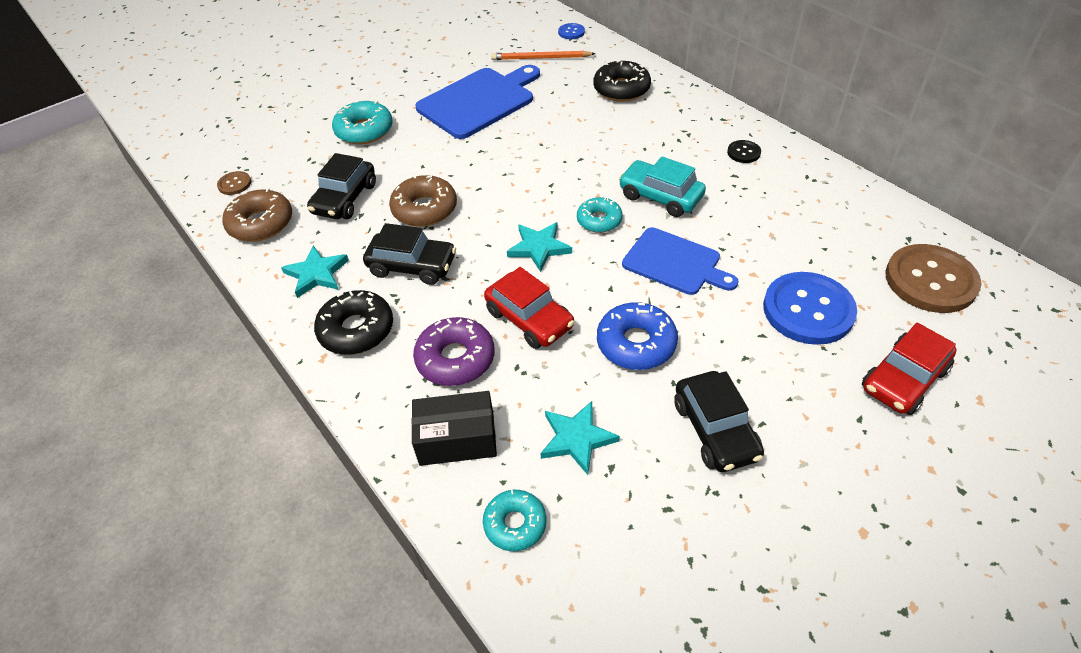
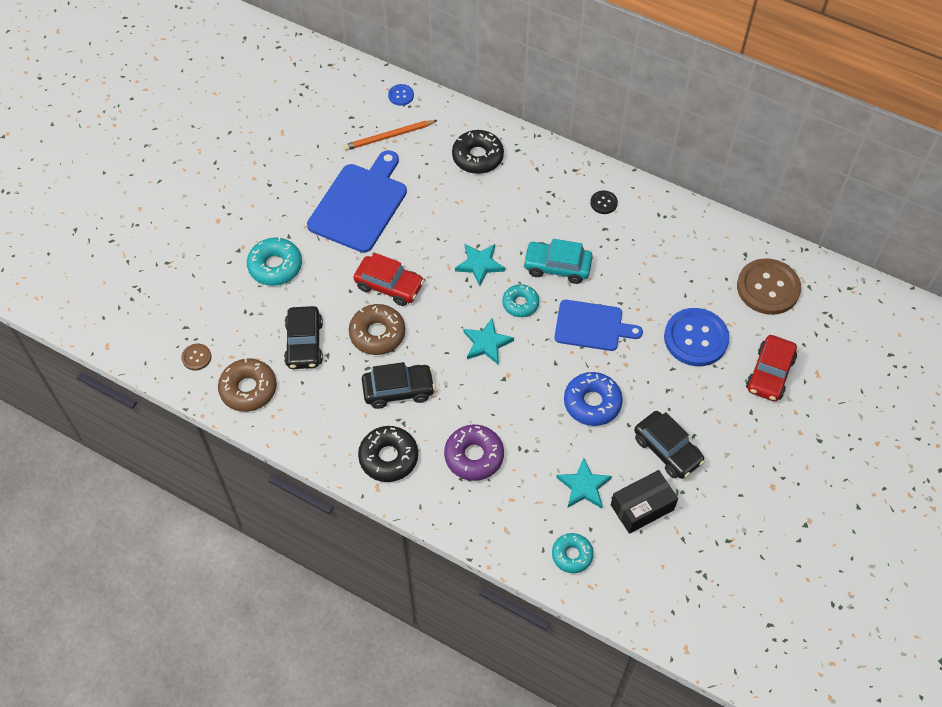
camera: 25 degrees left, 10 degrees up
(316, 274) = (327, 421): turquoise star -> turquoise star (479, 264)
(457, 439) = (507, 514): black box -> black box (642, 507)
(529, 319) = (509, 407): red car -> red car (389, 286)

